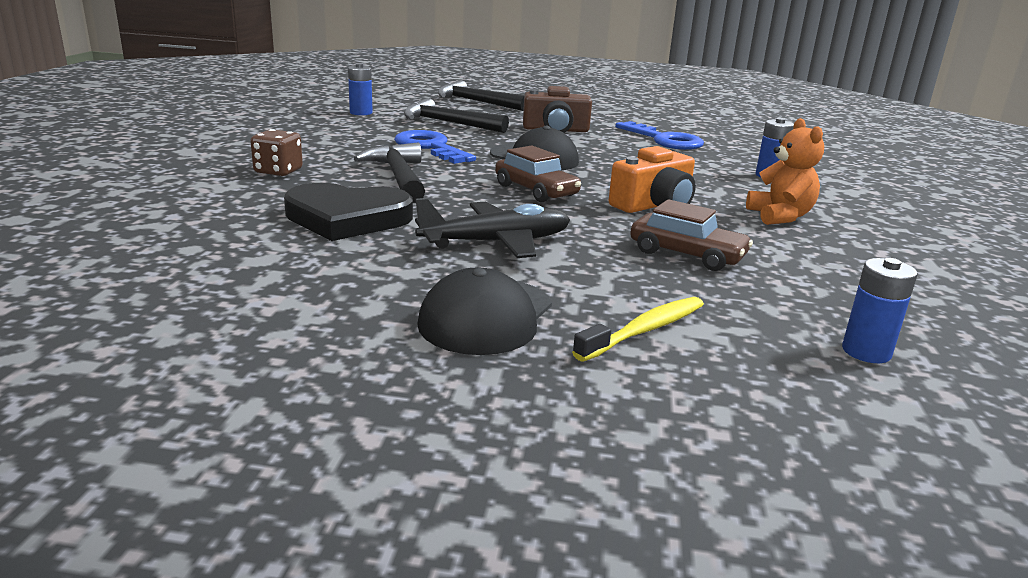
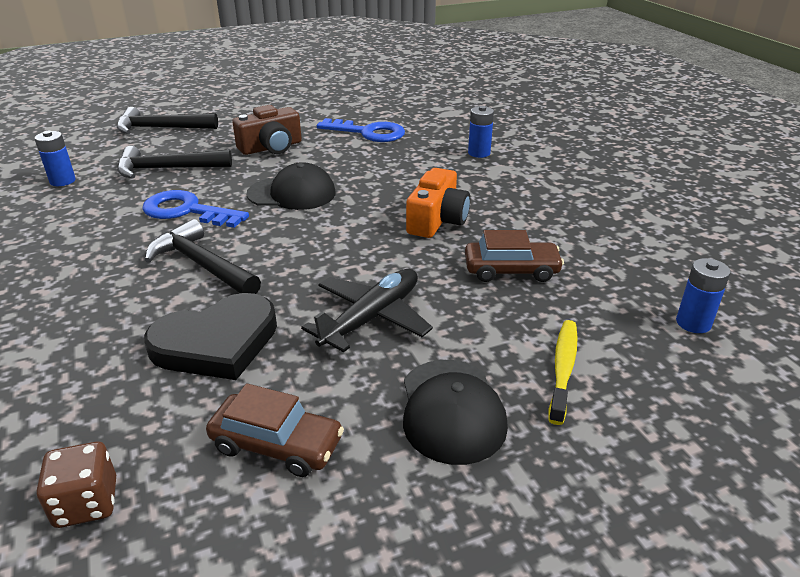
camera: 30 degrees left, 10 degrees up
(278, 171) = (74, 303): brown dice -> brown dice (86, 503)
(536, 190) = (336, 237): brown car -> brown car (277, 444)
(780, 217) = (527, 200): orange teddy bear -> none

